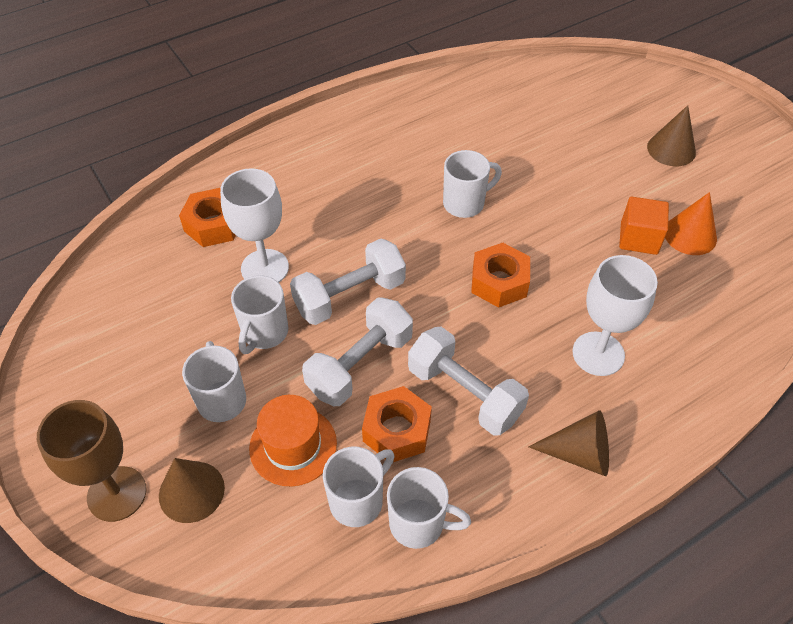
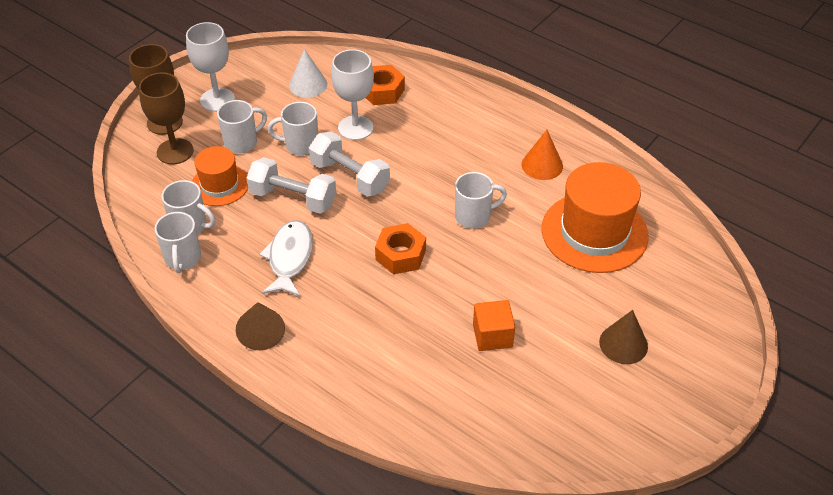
camera: 70 degrees right, 5 degrees down
(150, 296) = (308, 84): none -> white cone
(191, 491) = (175, 151): brown cone -> brown goblet
(397, 430) = (247, 231): orange nut -> none
(464, 393) = (289, 258): white dumbbell -> white fish
(465, 203) = (474, 216): white mug -> white mug turned 60 degrees counterclockwise
(524, 123) = (594, 232): none -> orange hat
(598, 354) = (355, 328): white goblet -> white goblet (217, 100)
(690, 235) = (515, 372): orange cone -> orange cone (542, 165)

